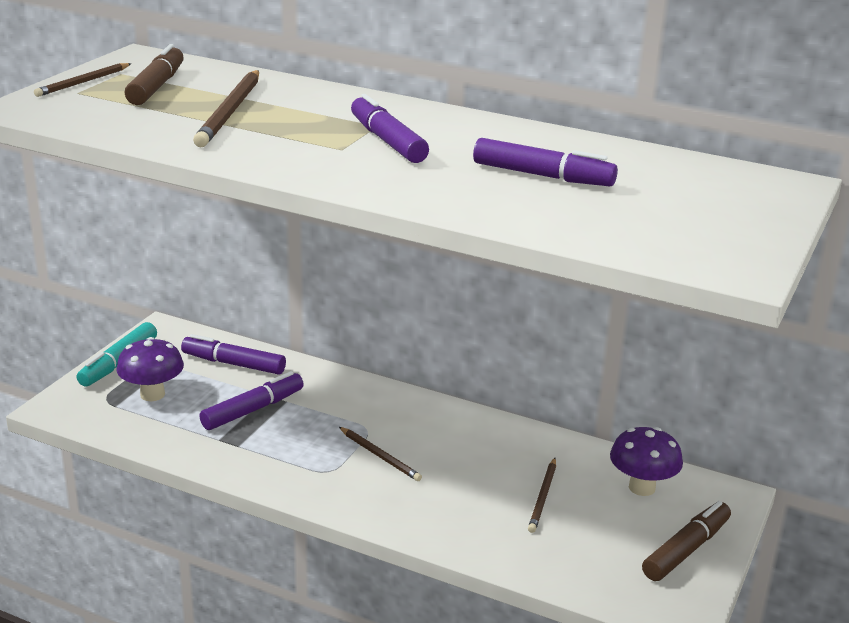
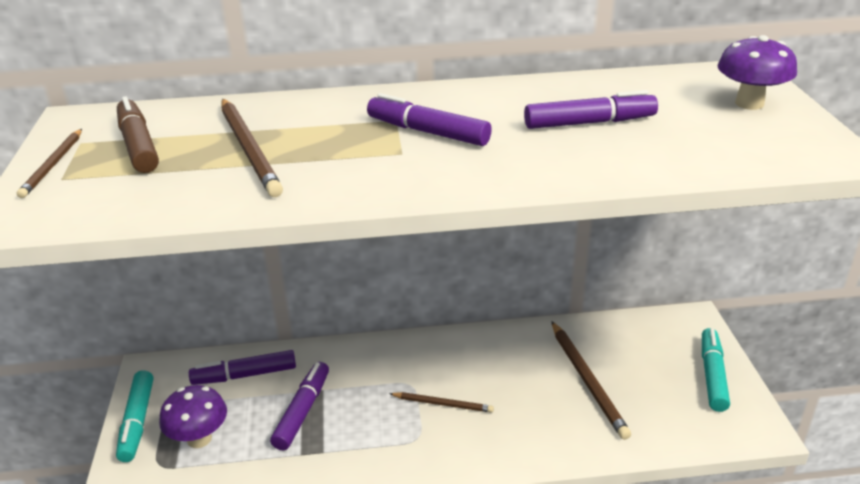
camera: 30 degrees left, 5 degrees up
(543, 497) = (587, 380): brown pencil -> brown pencil, size x1.66
(642, 487) = (638, 340): purple mushroom -> purple mushroom (749, 103)
(686, 550) = (712, 375): brown marker -> turquoise marker

